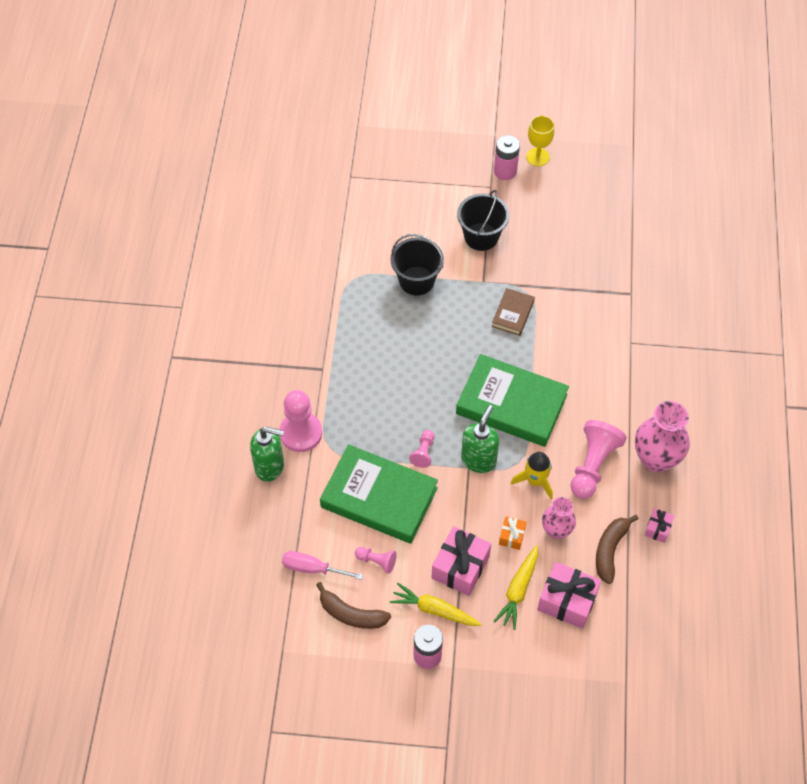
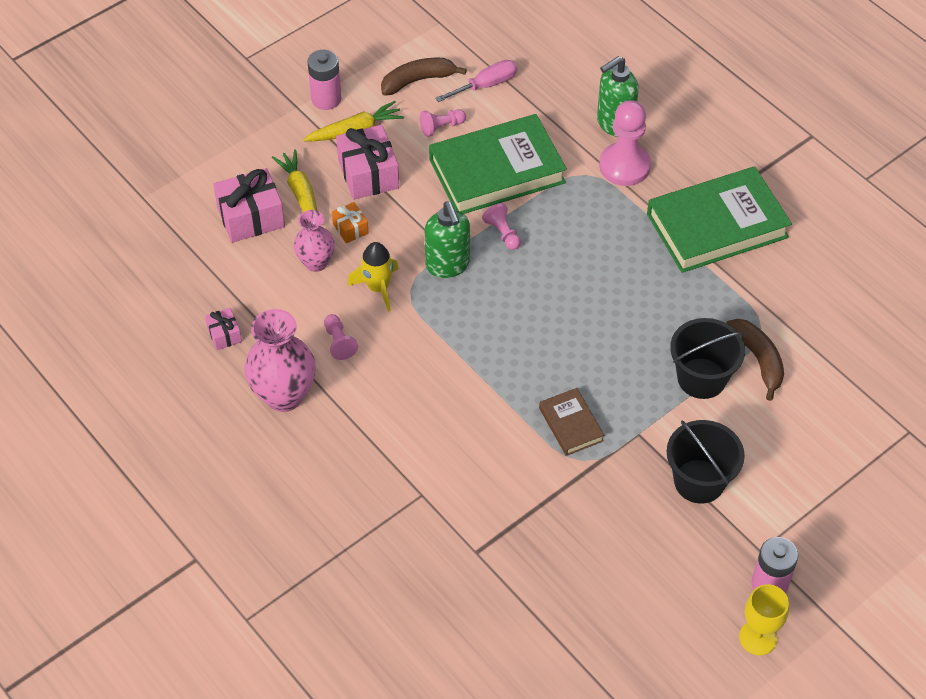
camera: 135 degrees right, 5 degrees down
(511, 404) = (473, 336): green book -> green book (717, 225)
(593, 465) = (339, 342): pink pawn -> pink pawn, size x0.51
(610, 550) = (251, 283): brown banana -> brown banana (758, 359)

